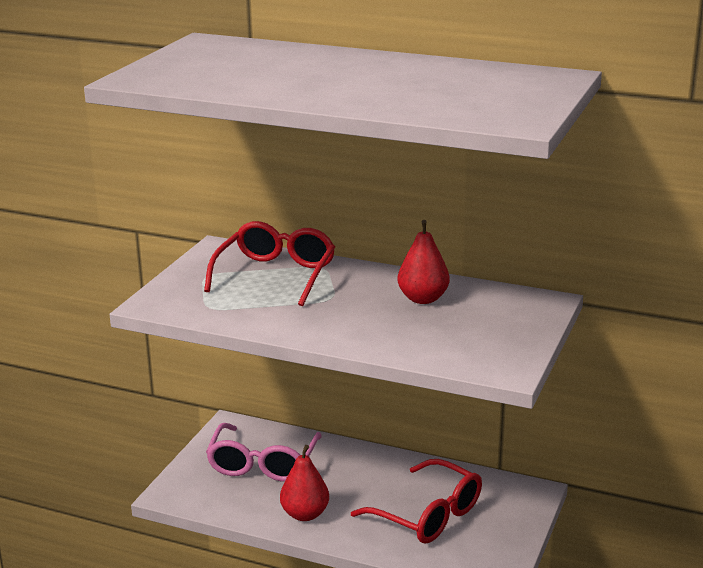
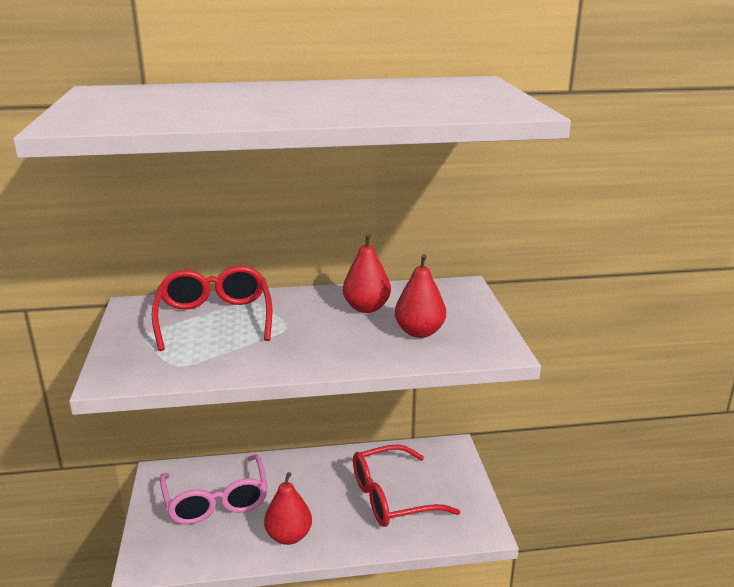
camera: 30 degrees left, 0 degrees up
(428, 515) = (391, 498): red glasses -> red glasses turned 150 degrees clockwise
(448, 333) = (419, 332): none -> red pear

